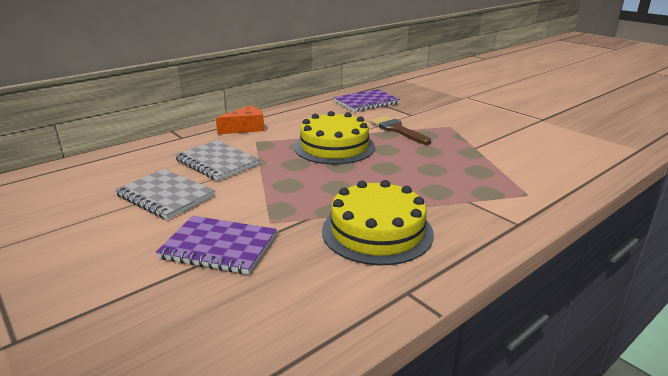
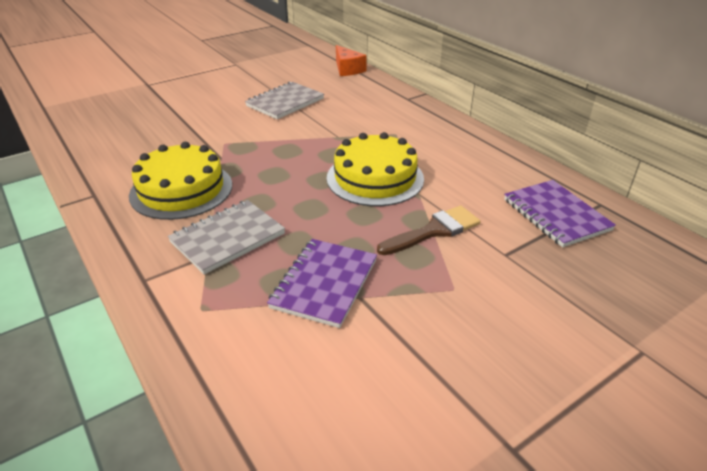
camera: 95 degrees right, 10 degrees up
(217, 162) = (344, 117): grey notebook -> grey notebook (227, 238)
(218, 247) = (199, 125): purple notebook -> purple notebook (324, 283)
(245, 128) = (433, 127): orange cheese -> orange cheese (347, 69)

